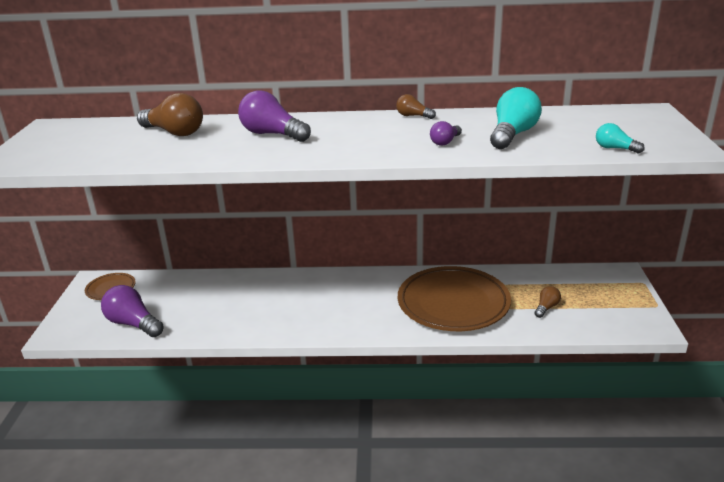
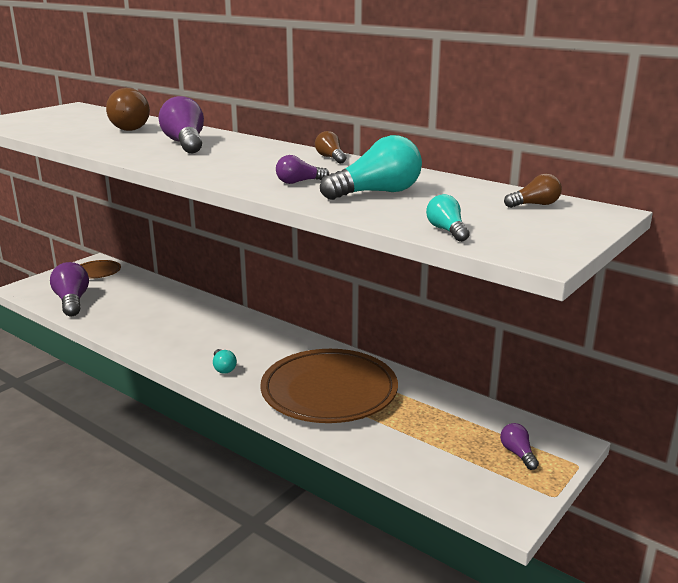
camera: 35 degrees right, 5 degrees down
(356, 320) = (223, 368): none -> turquoise light bulb
(546, 308) = (416, 437): brown light bulb -> brown light bulb (534, 205)
(608, 291) = (517, 453): none -> purple light bulb

